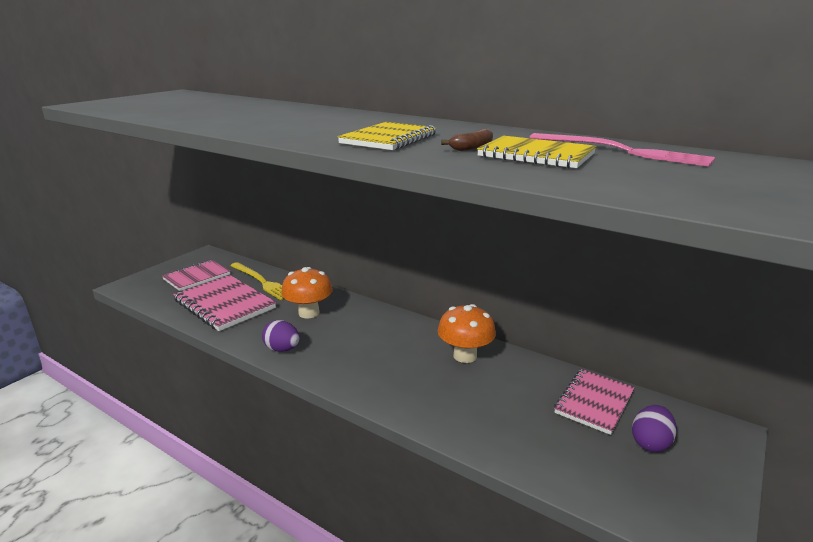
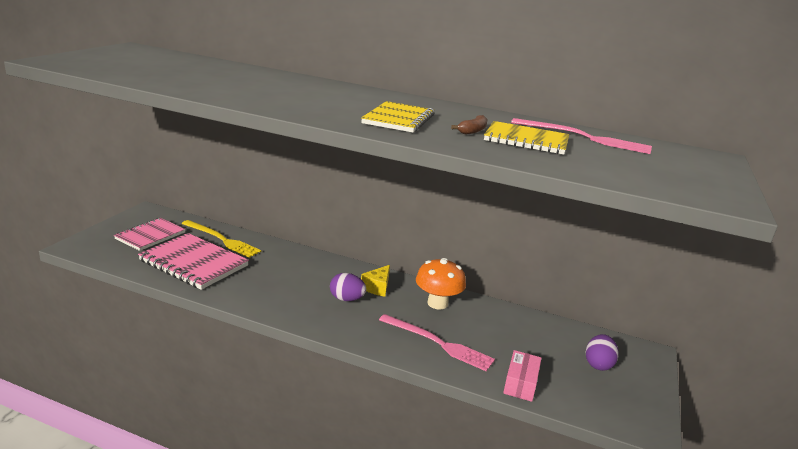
camera: 15 degrees left, 0 degrees up
(282, 349) = (271, 304): purple egg -> purple egg (346, 299)
(309, 313) = (282, 269): orange mushroom -> none
(402, 335) = (377, 287): none -> yellow cheese
(451, 403) = (438, 343): none -> pink fork
(539, 461) = (520, 383): none -> pink box
(594, 402) = (550, 336): pink notebook -> none

